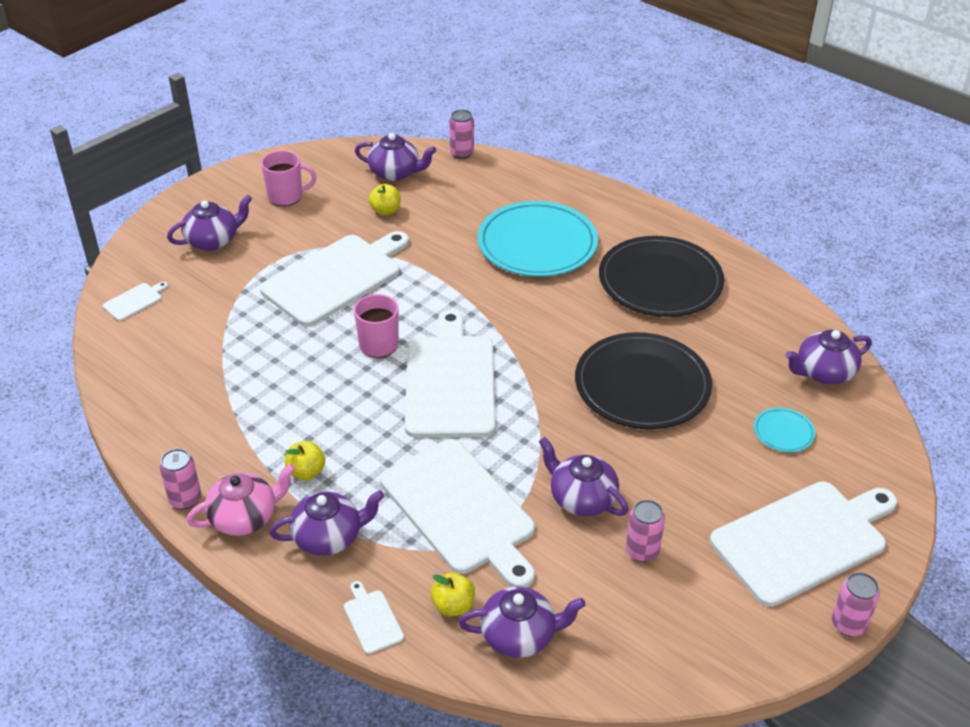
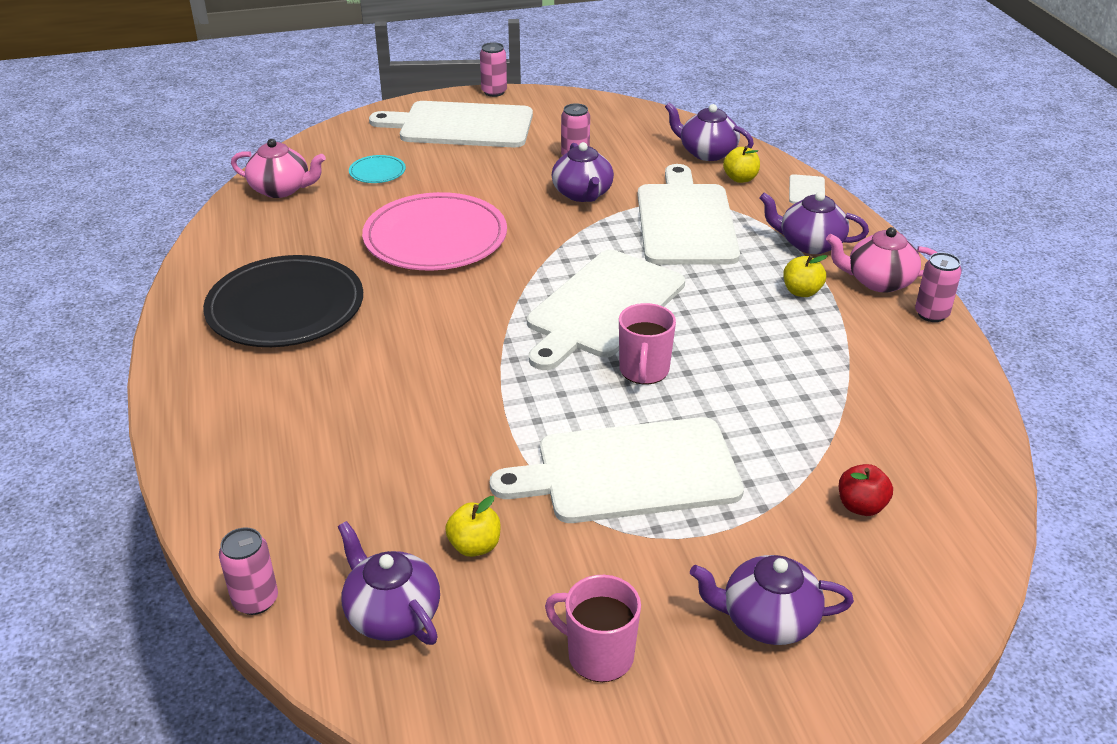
camera: 145 degrees left, 5 degrees down
(134, 301) = (930, 563): white cutting board -> none
(186, 316) = (861, 506): none -> red apple
(537, 243) = (346, 403): turquoise plate -> none
(642, 385) = (435, 237): black plate -> pink plate
(823, 372) = (281, 189): purple teapot -> pink teapot

